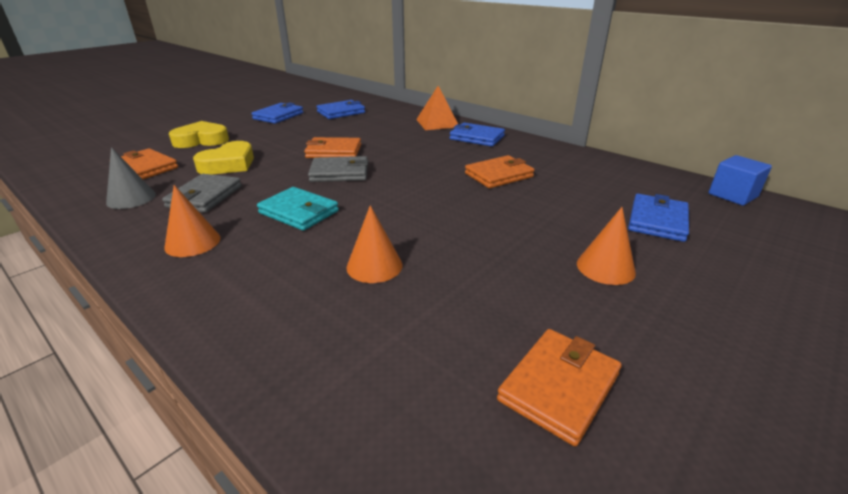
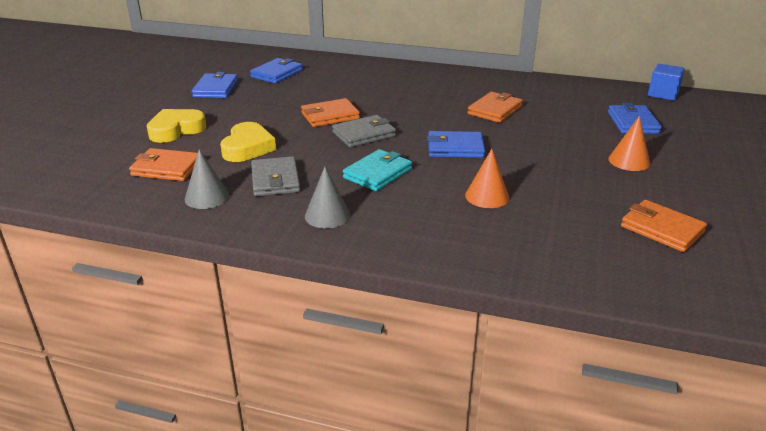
camera: 25 degrees left, 0 degrees up
(192, 242) = (327, 215): orange cone -> grey cone
(299, 212) = (377, 173): turquoise wallet -> turquoise wallet turned 60 degrees counterclockwise
(437, 123) = (387, 70): orange pyramid -> none
(477, 137) = (439, 79): blue wallet -> blue wallet (455, 148)
(559, 387) = (662, 229): orange wallet -> orange wallet turned 60 degrees counterclockwise

